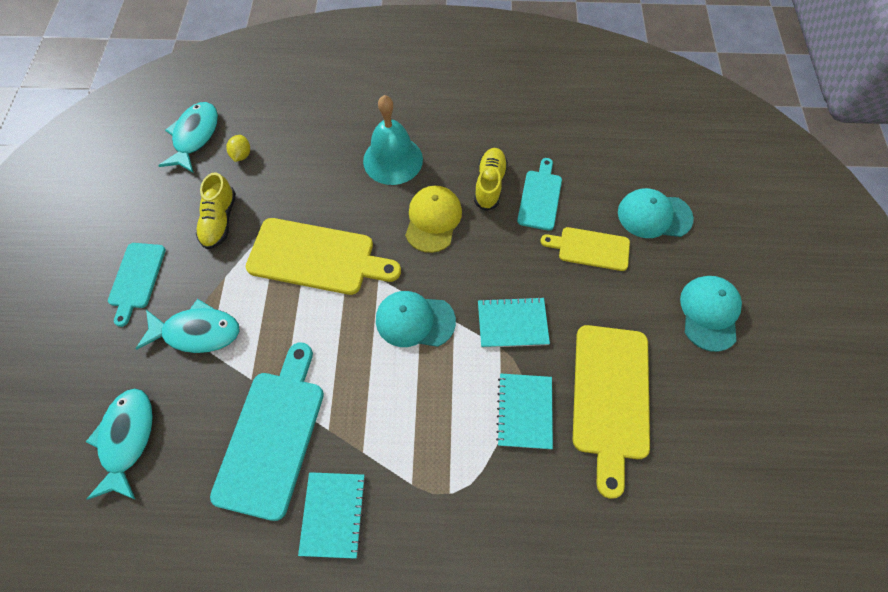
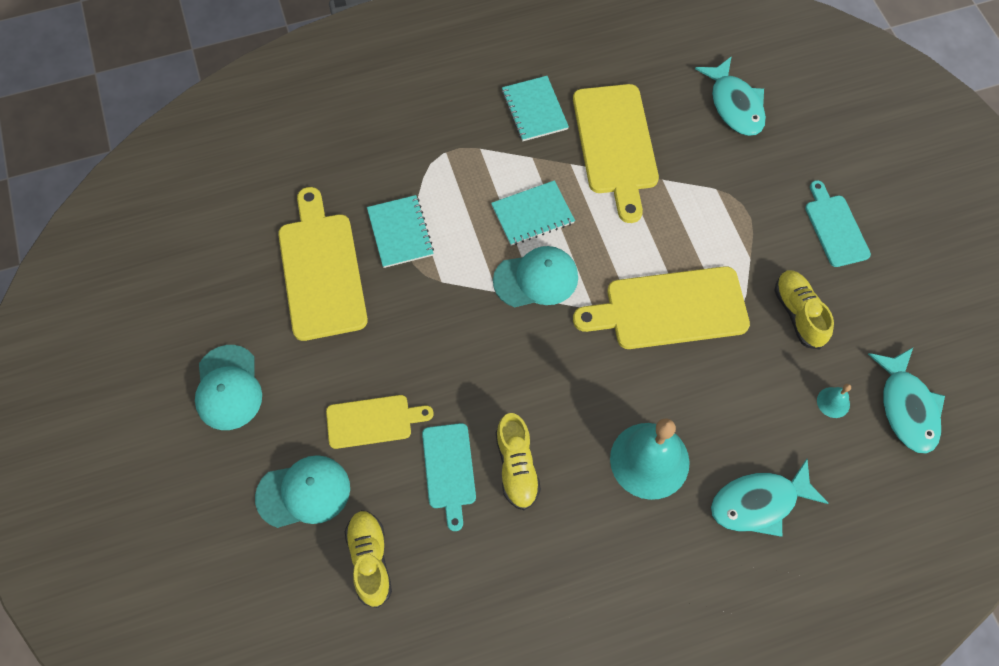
camera: 160 degrees right, 0 degrees up
(197, 332) = (739, 200): turquoise fish -> turquoise fish (759, 503)
(242, 155) = (833, 402): yellow lemon -> turquoise bell
(272, 436) = (615, 144): turquoise cutting board -> yellow cutting board
(433, 220) = (565, 395): yellow cap -> none
(512, 323) = (436, 308): turquoise notebook -> turquoise notebook (532, 214)
(612, 160) = (370, 560): none -> yellow shoe

